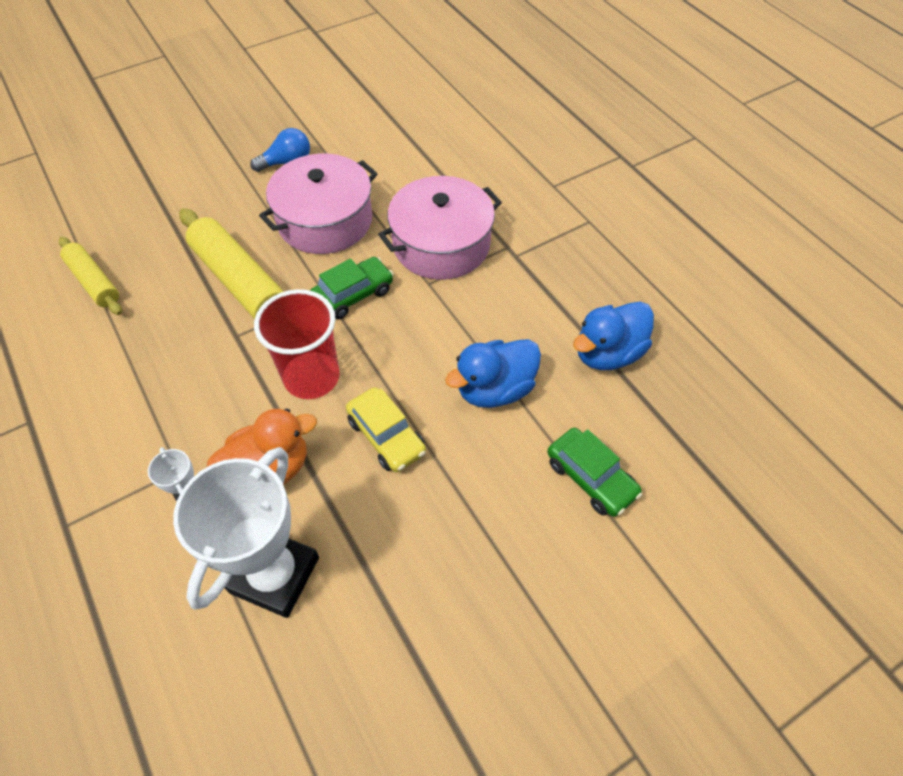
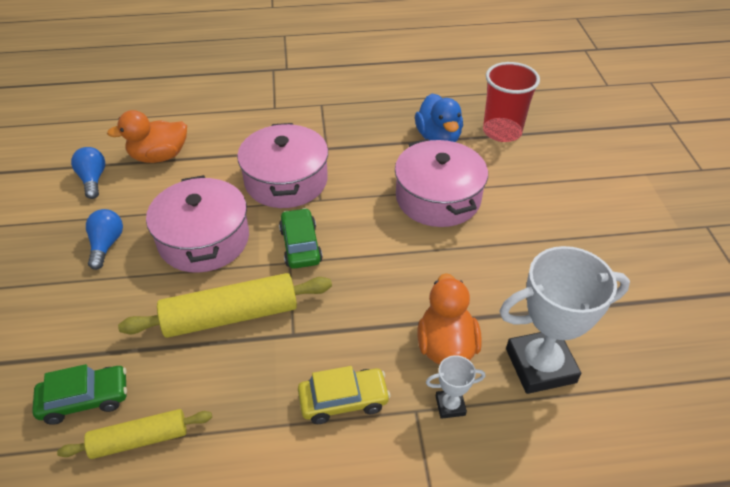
camera: 65 degrees left, 10 degrees down
(275, 575) = (540, 365): white trophy -> white trophy turned 60 degrees counterclockwise
(311, 377) = (369, 294): red cup -> red cup (502, 131)
(361, 114) = (93, 180): none -> blue light bulb
(386, 436) = (448, 266): yellow car -> yellow car (343, 400)
(418, 139) = (159, 156): none -> orange duck
(494, 389) = (438, 198): blue duck -> pink pot
(590, 478) = (527, 179): green car -> green car (85, 399)

